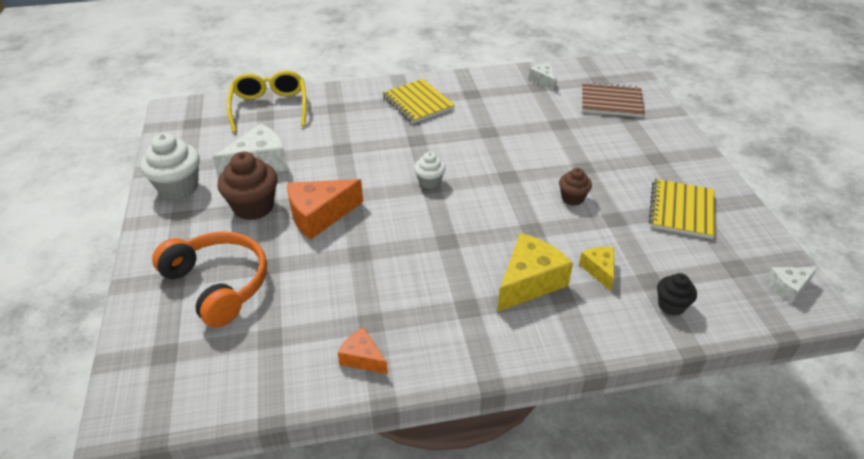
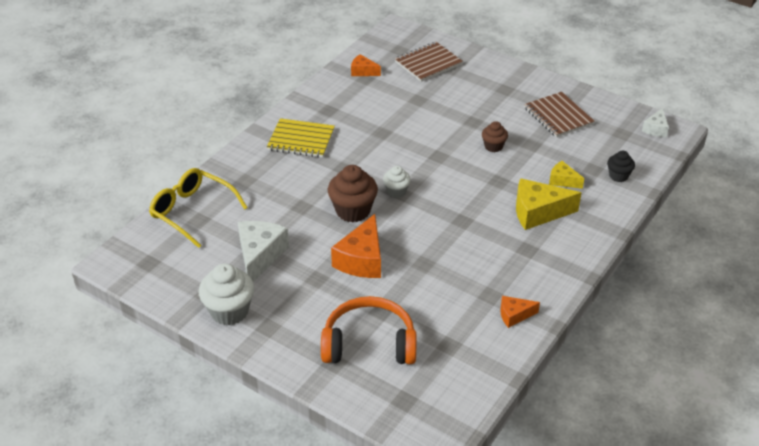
camera: 45 degrees left, 0 degrees up
(253, 207) = (308, 285): brown cupcake -> brown cupcake (353, 211)
(529, 282) = (538, 212): yellow cheese -> yellow cheese turned 90 degrees counterclockwise
(543, 81) = (363, 71): white cheese -> orange cheese
(681, 210) = (558, 116): yellow notebook -> brown notebook

